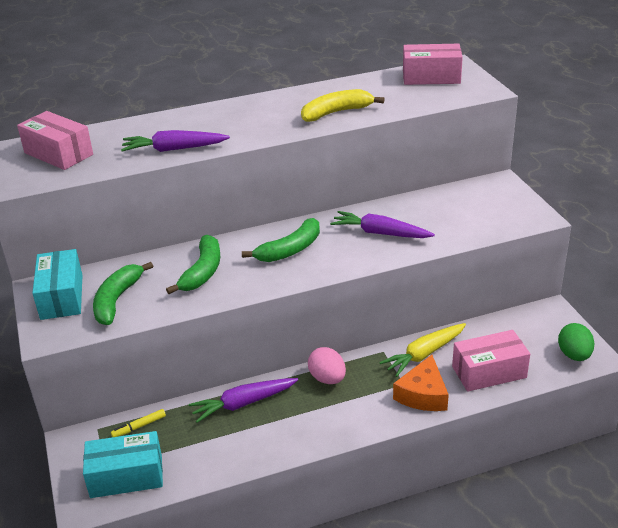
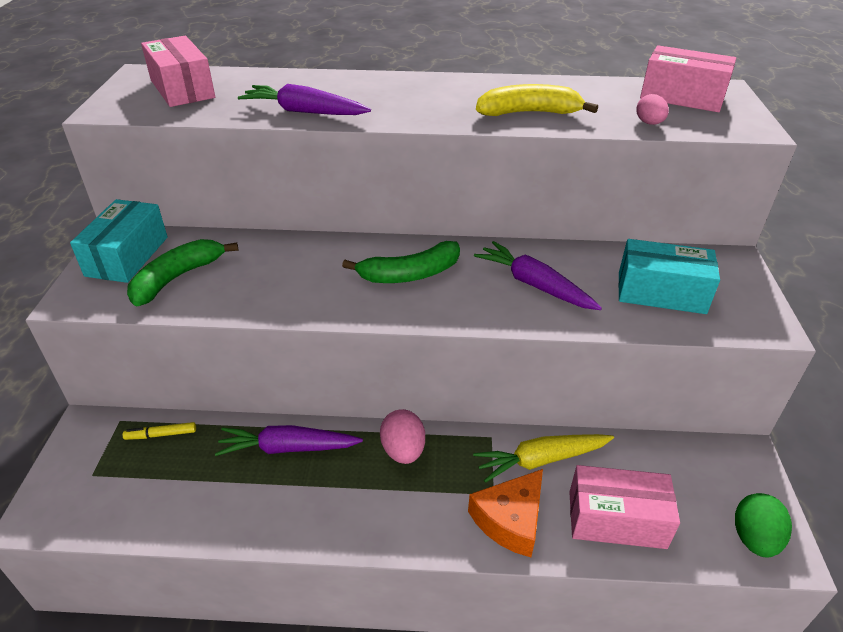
camera: 20 degrees right, 5 degrees up
(126, 476) = (104, 495): turquoise box -> turquoise box (661, 292)
(202, 271) = (292, 272): green banana -> none
(420, 102) = (649, 123): none -> pink egg

